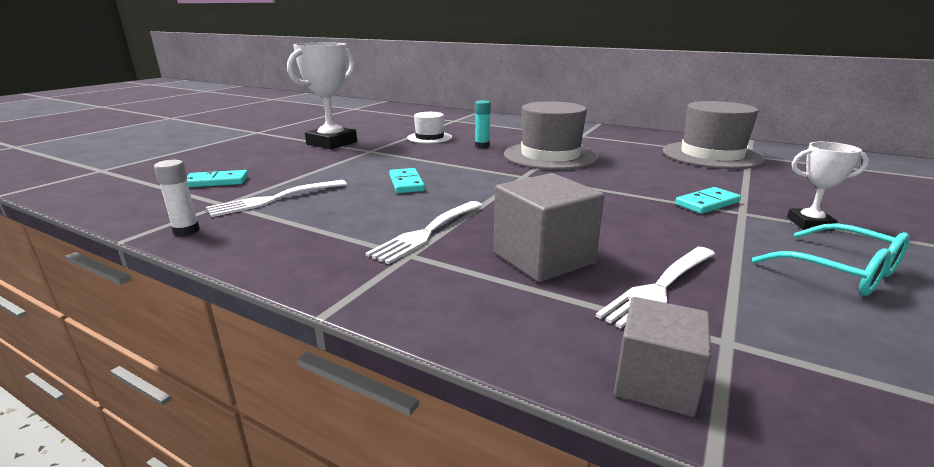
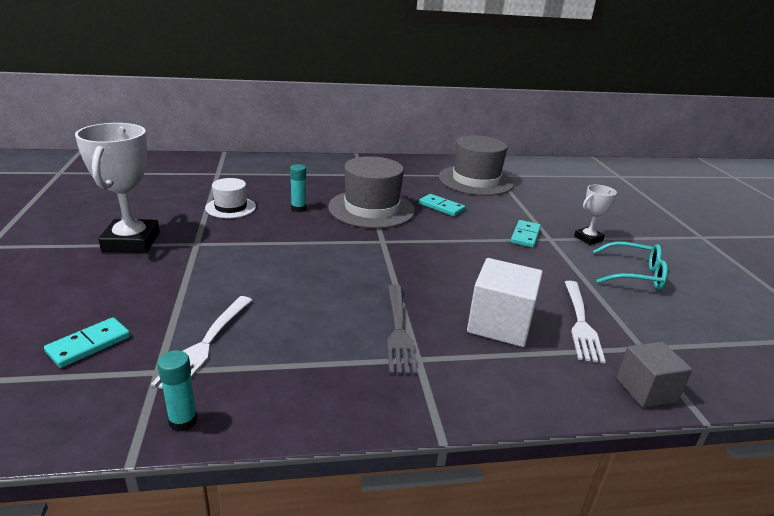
camera: 40 degrees left, 5 degrees up
(186, 231) = (183, 421): white glue stick -> turquoise glue stick
(406, 183) = (301, 279): turquoise domino -> turquoise domino (441, 207)
(428, 232) = (398, 330): white fork -> grey fork
(543, 258) = (500, 324): grey cube -> white cube

